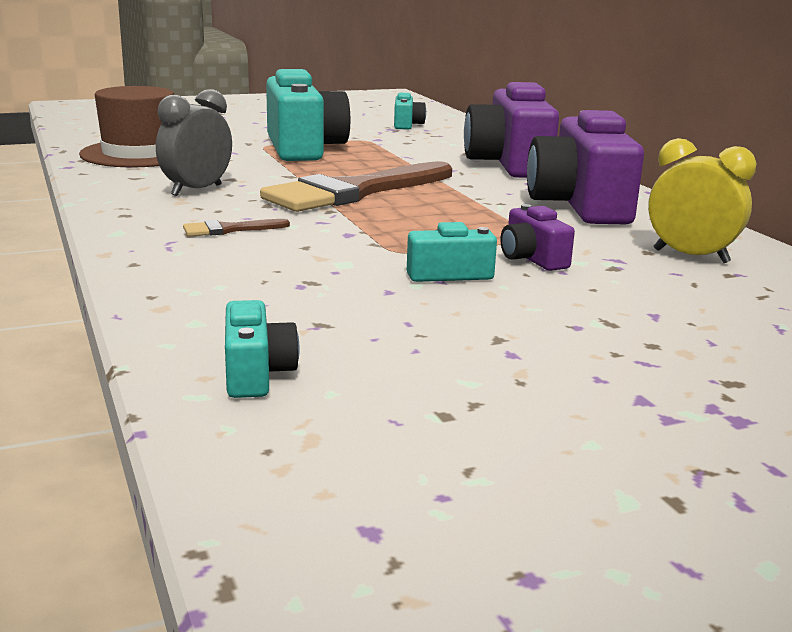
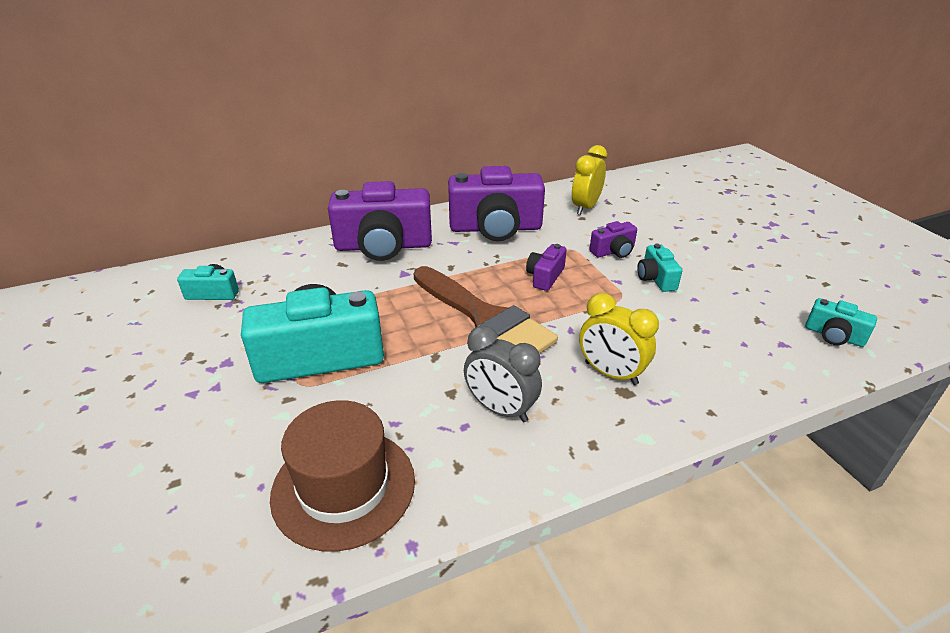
camera: 90 degrees left, 15 degrees up
(229, 229) = (611, 373): brown brush -> yellow clock
(256, 373) = (834, 335): turquoise camera -> turquoise camera turned 135 degrees counterclockwise
(447, 219) = (545, 277): none -> purple camera

